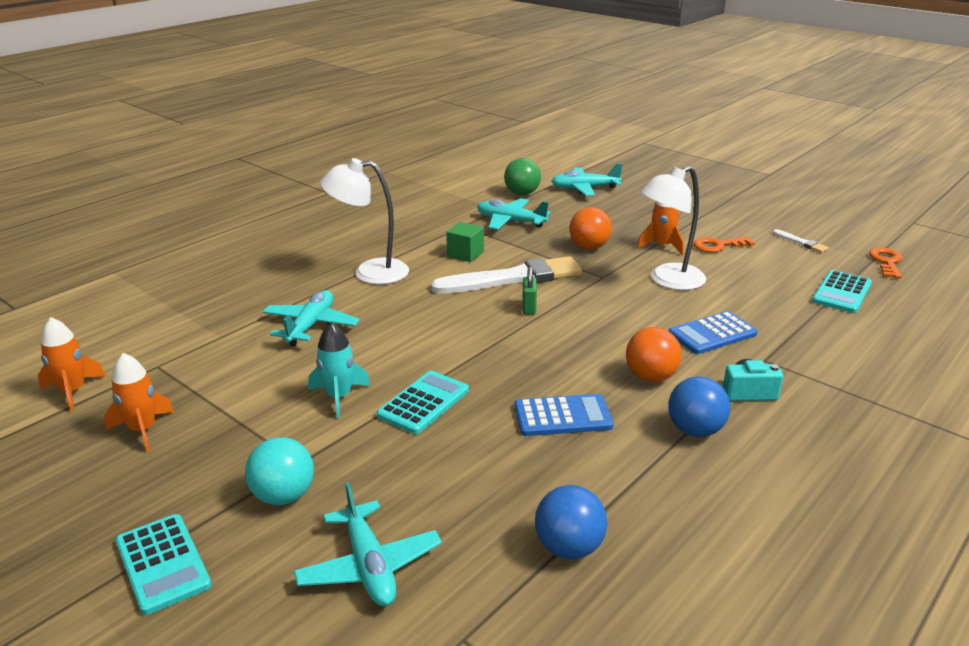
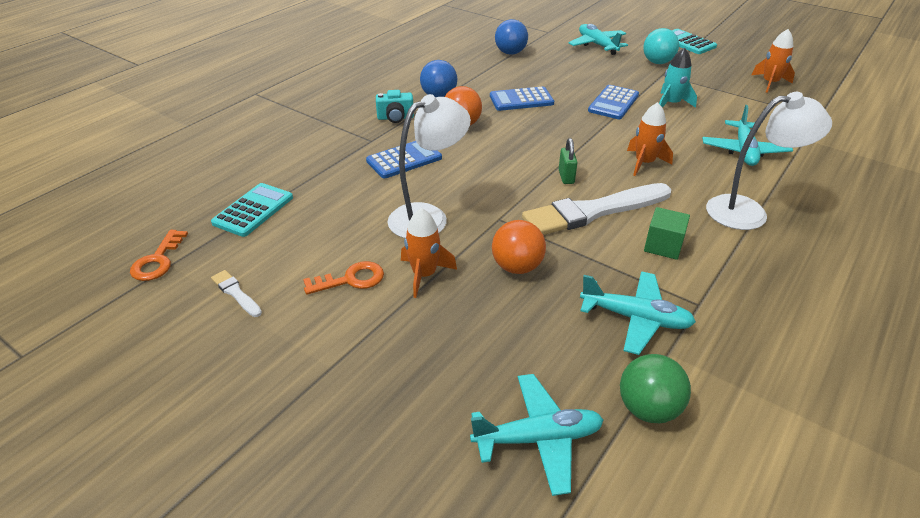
camera: 175 degrees right, 10 degrees up
(73, 391) = (847, 99): orange rocket -> orange rocket (644, 163)
(423, 403) = (613, 103): turquoise calculator -> blue calculator

